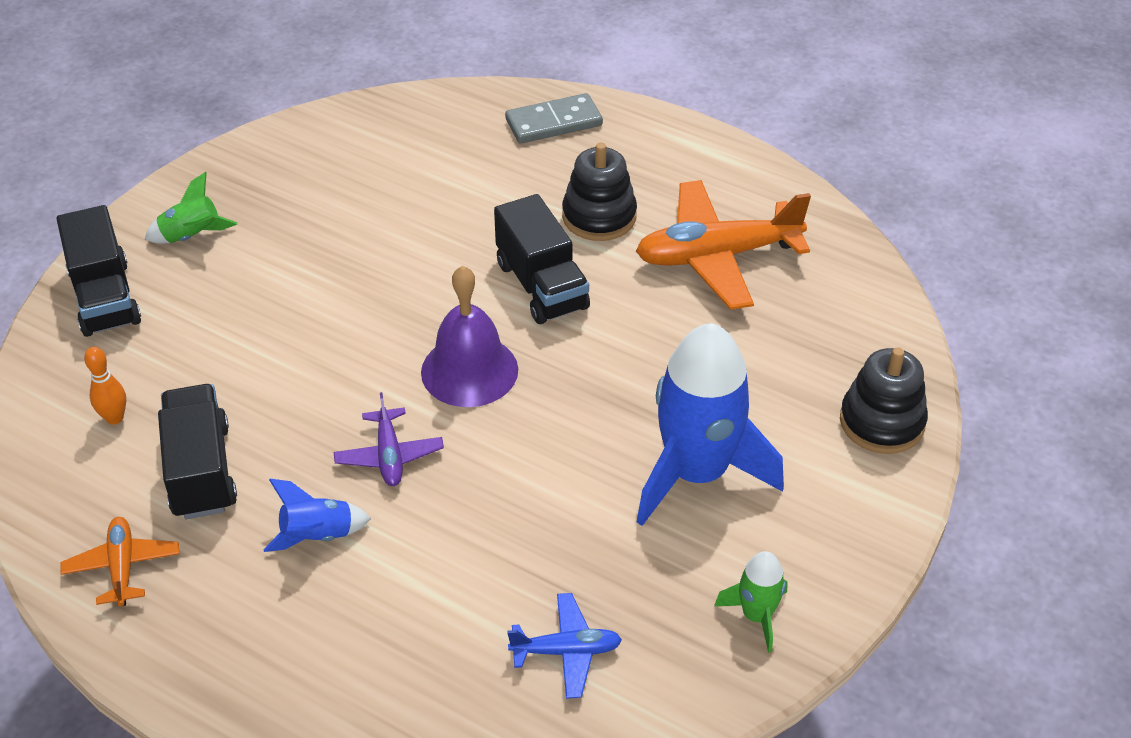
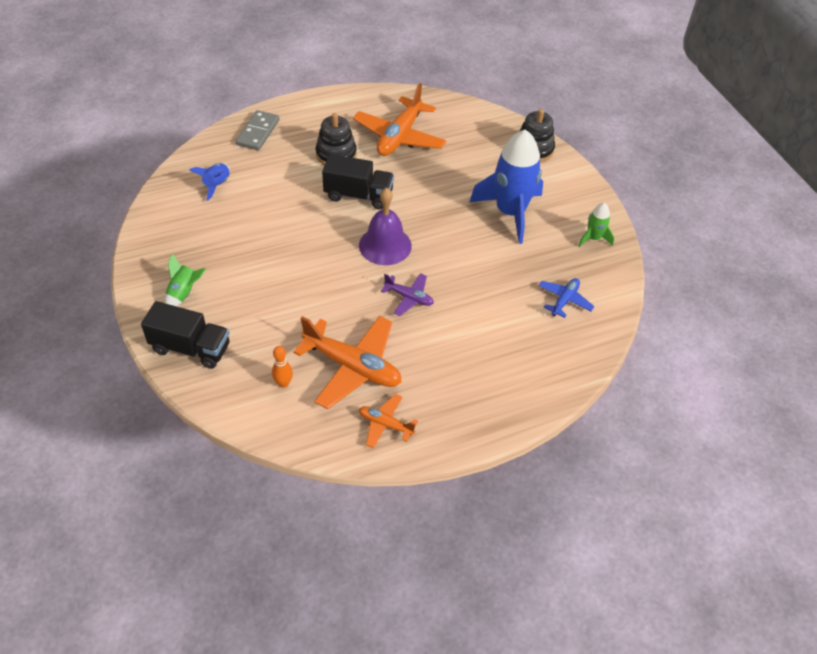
camera: 55 degrees left, 5 degrees up
(201, 471) = (353, 367): black truck -> orange plane
(317, 535) = (432, 345): blue rocket -> blue rocket (216, 185)

